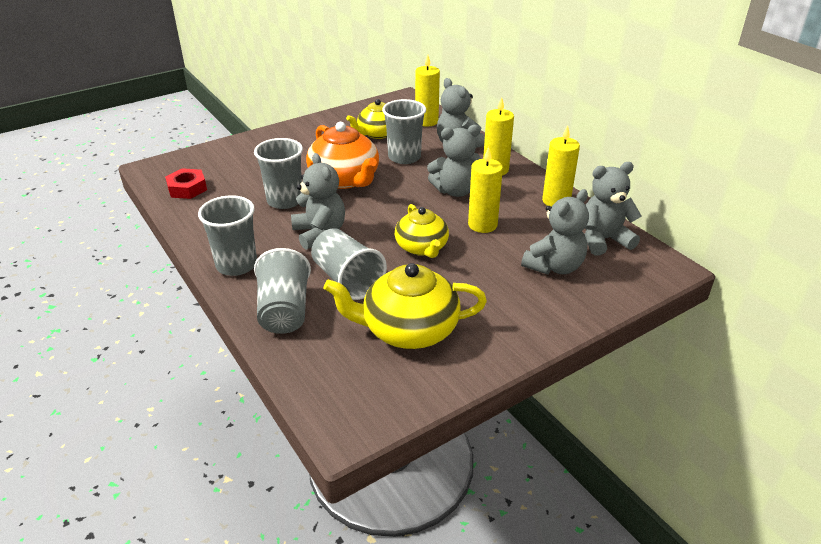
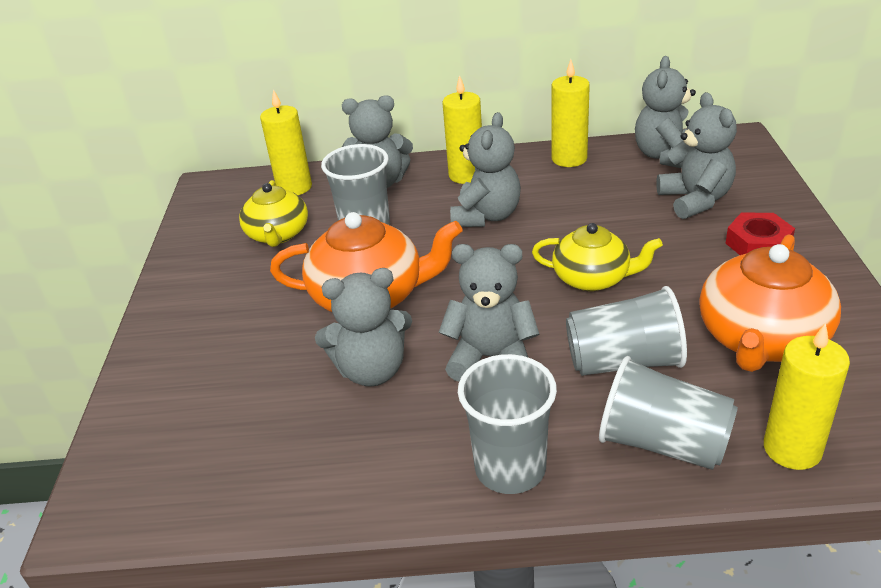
camera: 55 degrees left, 0 degrees up
(187, 188) = (221, 480): red nut -> red nut (758, 244)
(285, 201) = (372, 370): grey cup -> grey teddy bear
(408, 329) = (761, 339): yellow teapot -> orange teapot
(482, 225) = (578, 220): yellow candle -> yellow candle (792, 449)

